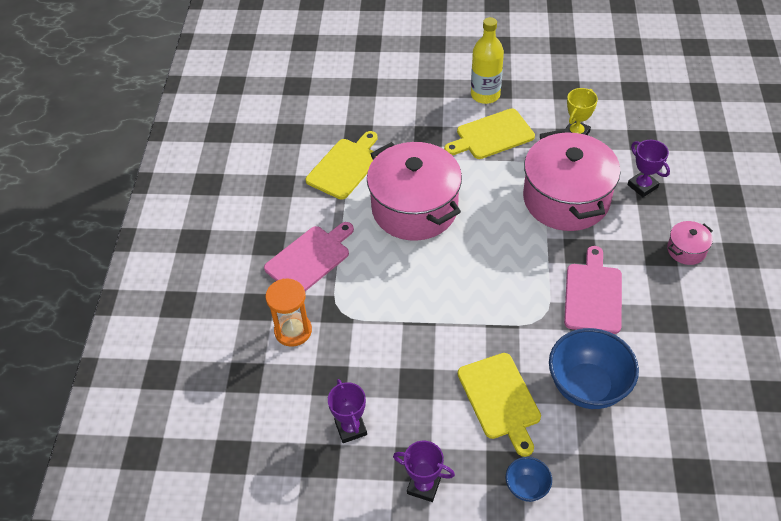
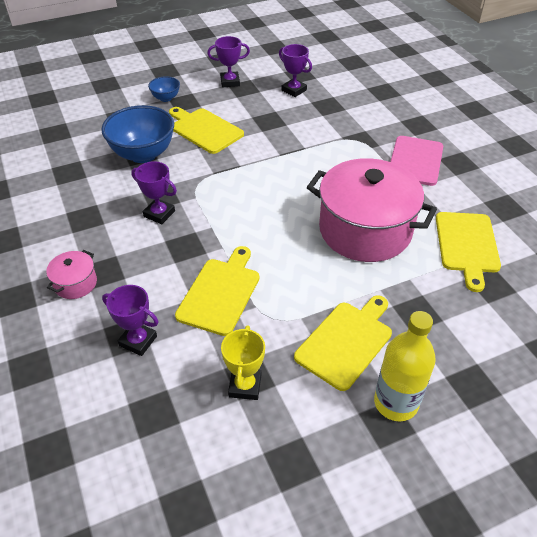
camera: 150 degrees right, 5 degrees down
(293, 331) = (378, 120): orange hourglass -> none
(566, 199) = (220, 293): pink pot -> yellow cutting board
(593, 295) = (159, 214): pink cutting board -> purple trophy

